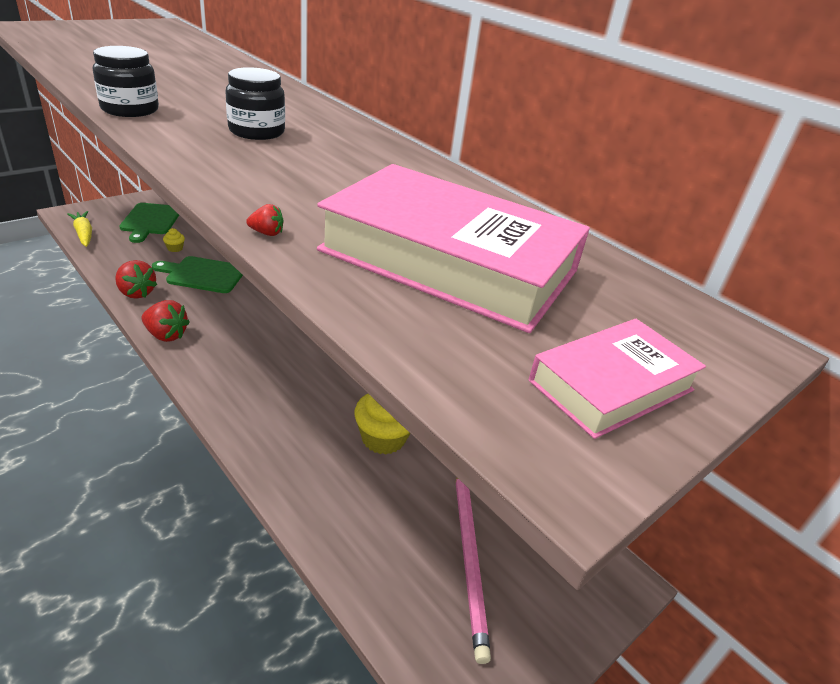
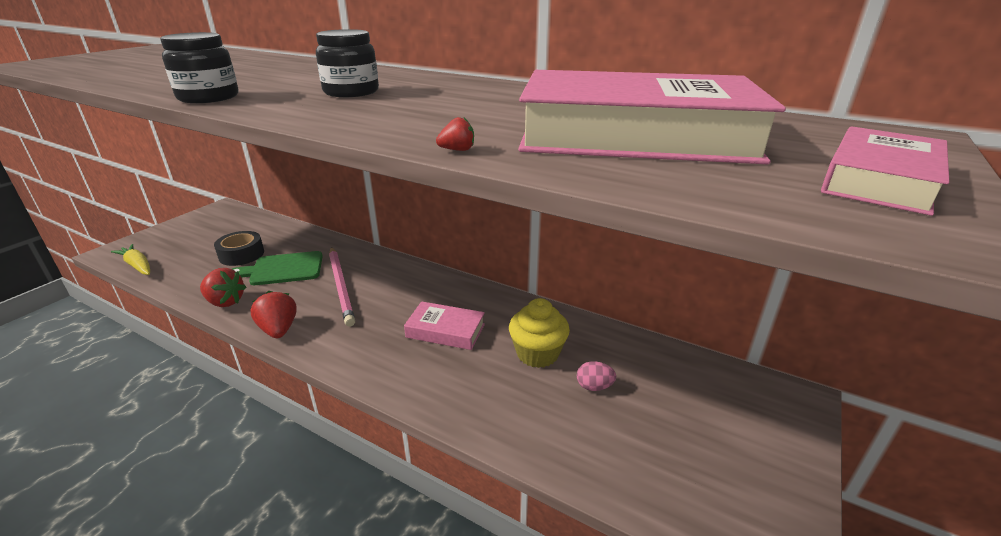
camera: 15 degrees left, 5 degrees down
(150, 221) = (202, 238): green cutting board -> none
(166, 335) = (279, 330): red strawberry -> red strawberry turned 120 degrees counterclockwise
(175, 248) = (241, 254): yellow cupcake -> black tape
(311, 385) = (445, 331): none -> pink book
(415, 490) = (594, 386): none -> pink egg
(469, 557) = (676, 425): pink pencil -> pink pencil (341, 286)

